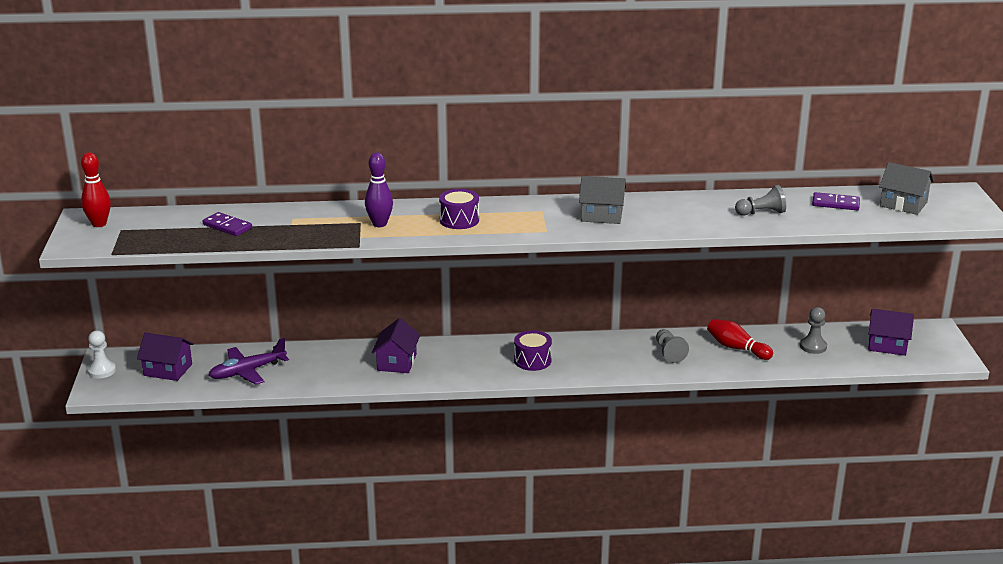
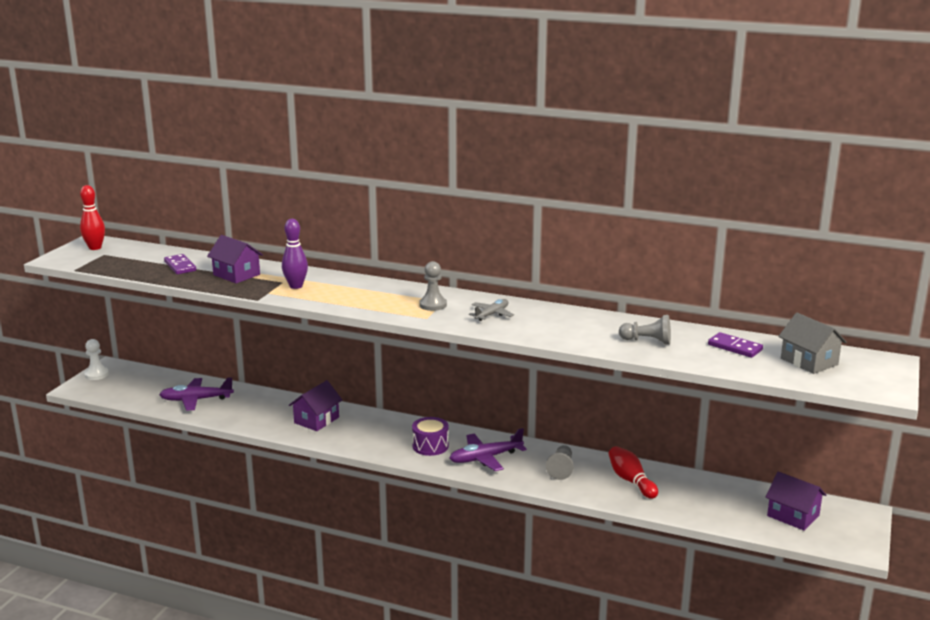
camera: 25 degrees right, 5 degrees down
(168, 370) = (142, 385): purple house -> purple house (236, 275)
(459, 220) = (363, 295): purple drum -> none
(594, 359) = (485, 458): none -> purple plane
(602, 215) = (492, 314): grey house -> grey plane
(813, 346) = (711, 498): grey pawn -> grey pawn (433, 305)

